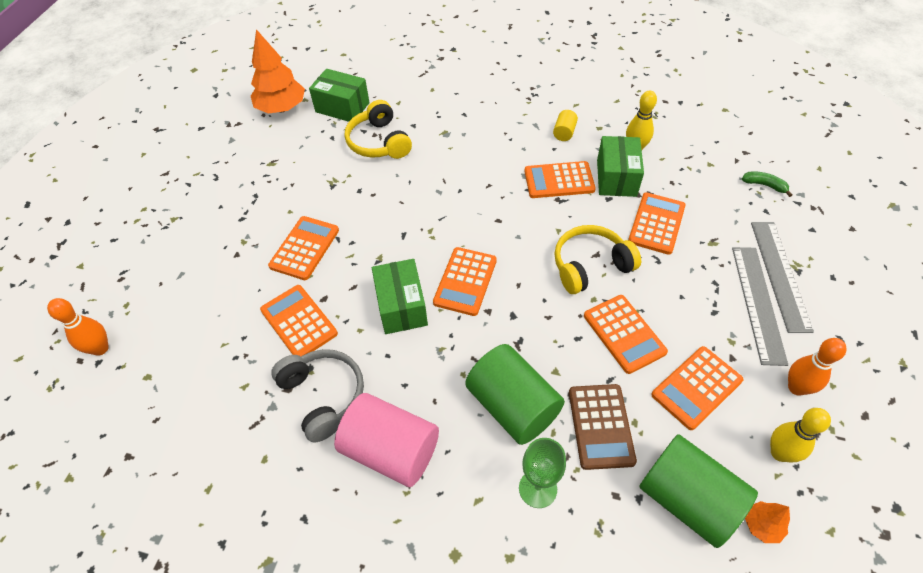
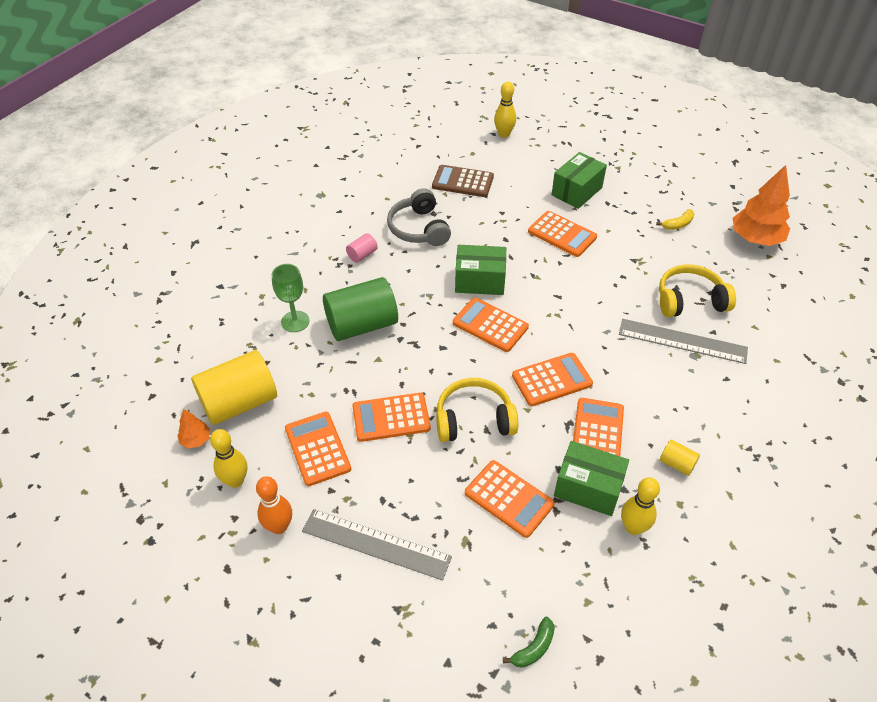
camera: 105 degrees right, 5 degrees down
(100, 348) = (504, 134): orange bowling pin -> yellow bowling pin
(270, 160) = (678, 224): none -> yellow banana
(298, 322) = (488, 223): orange calculator -> orange calculator (551, 380)
(323, 396) = (419, 228): grey headphones -> grey headphones turned 90 degrees clockwise
(342, 107) = (751, 282): green box -> green box (576, 191)
(391, 450) = (362, 255): pink cylinder -> pink cylinder, size x0.44
(590, 266) = (474, 420): yellow headphones -> yellow headphones turned 90 degrees counterclockwise
(601, 426) = (319, 372): brown calculator -> brown calculator (462, 182)
(687, 499) = (239, 403): green cylinder -> yellow cylinder
(780, 274) = (400, 586): grey ruler -> grey ruler (682, 341)

